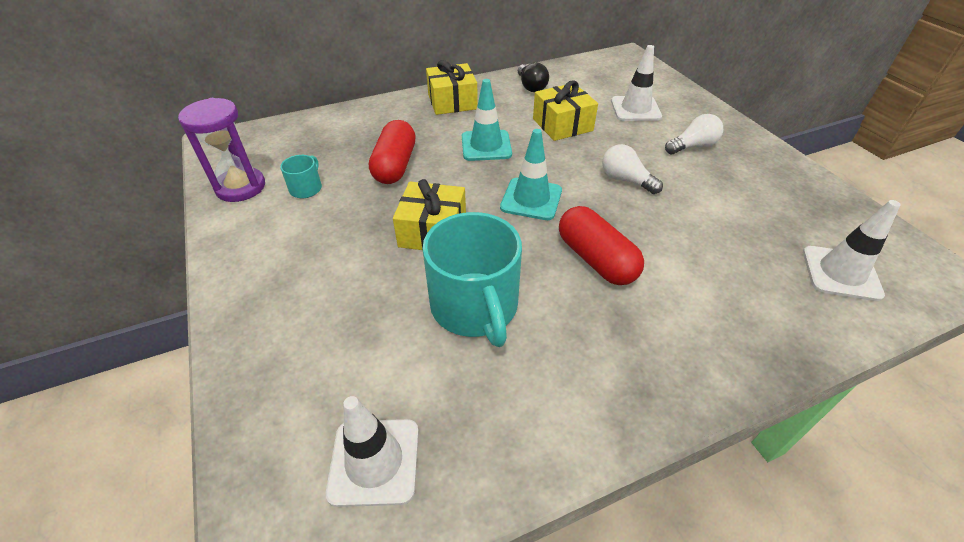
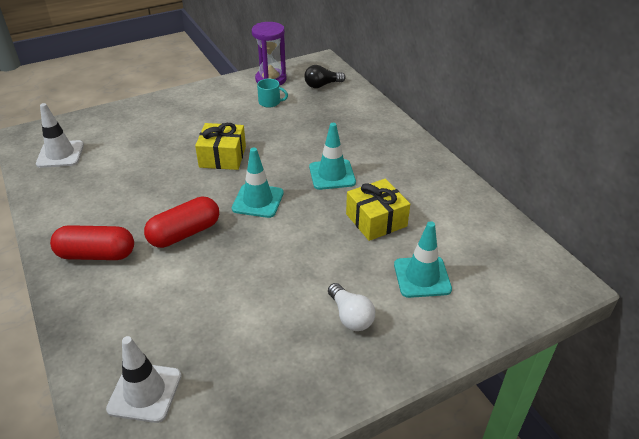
camera: 85 degrees right, 5 degrees down
(395, 165) = (299, 133): red capsule -> red capsule (96, 255)
(452, 101) = (403, 152): yellow gift -> none
(475, 306) = (150, 179): turquoise mug -> none
(531, 86) = (449, 199): black light bulb -> black light bulb (322, 85)
(626, 180) = (286, 258): white light bulb -> none
(635, 109) = (422, 277): white traffic cone -> turquoise traffic cone

